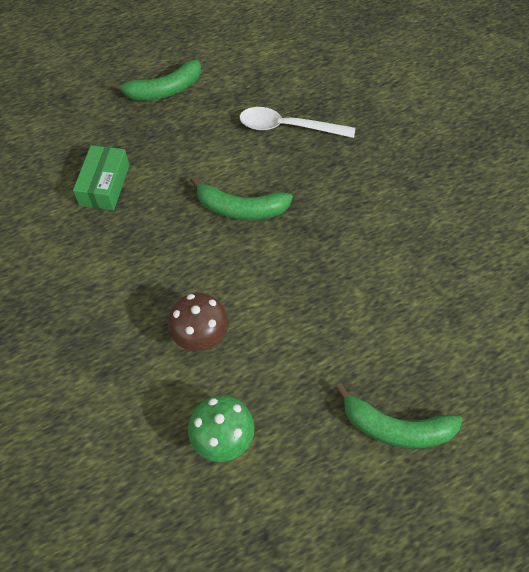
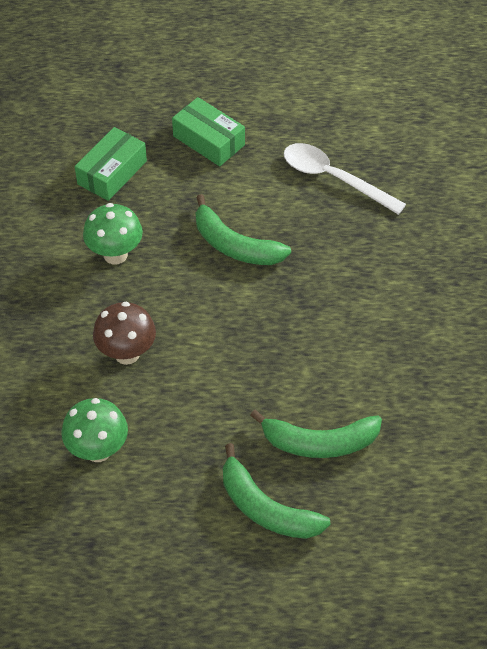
camera: 25 degrees right, 5 degrees down
(144, 254) = (115, 254): none -> green mushroom
(164, 90) = (224, 93): green banana -> green banana (319, 442)
(172, 131) = (209, 140): none -> green box

